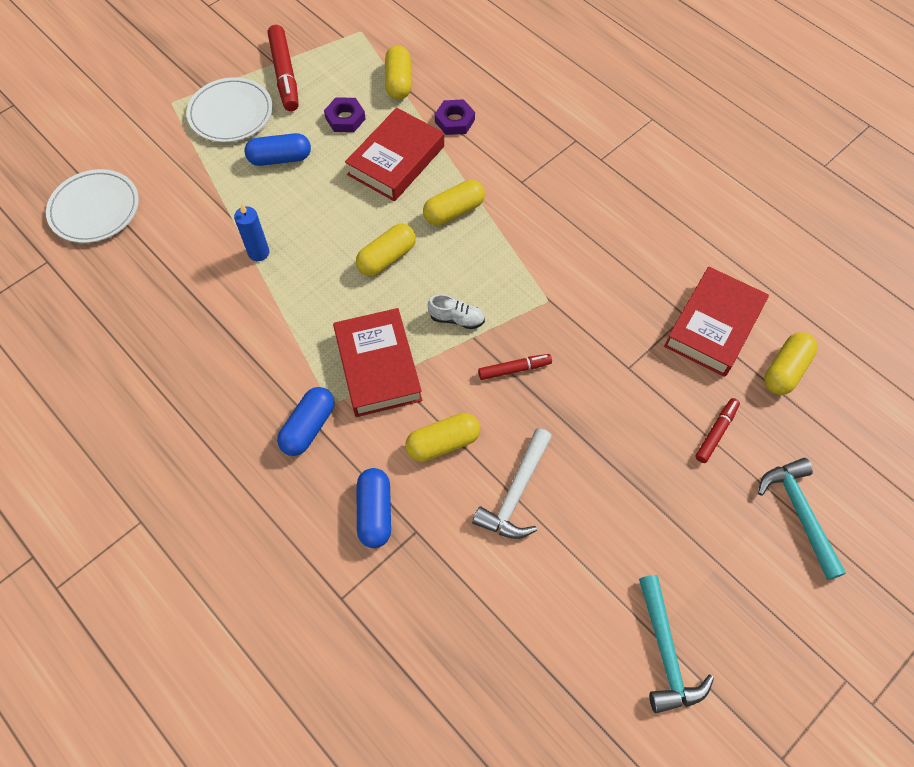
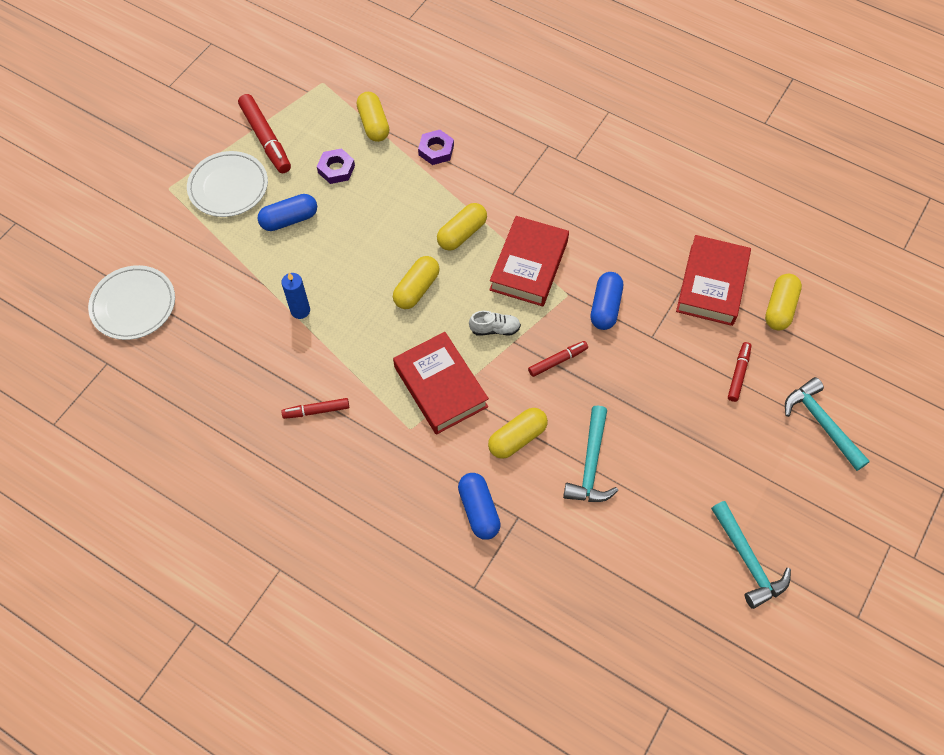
camera: 15 degrees left, 0 degrees up
(238, 360) = (316, 411): none -> red marker
(308, 427) = (398, 453): blue capsule -> blue capsule (605, 307)
(396, 160) = (395, 198): red book -> red book (529, 265)
(516, 493) = (591, 464): white hammer -> turquoise hammer

